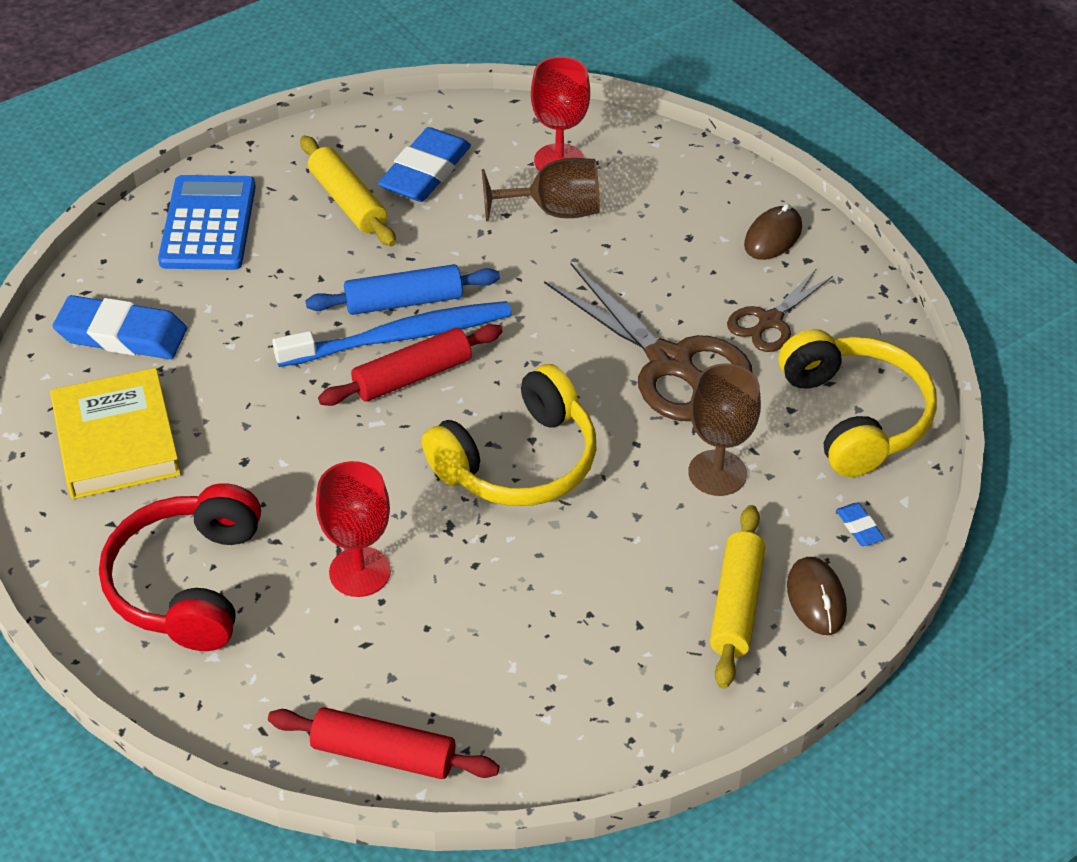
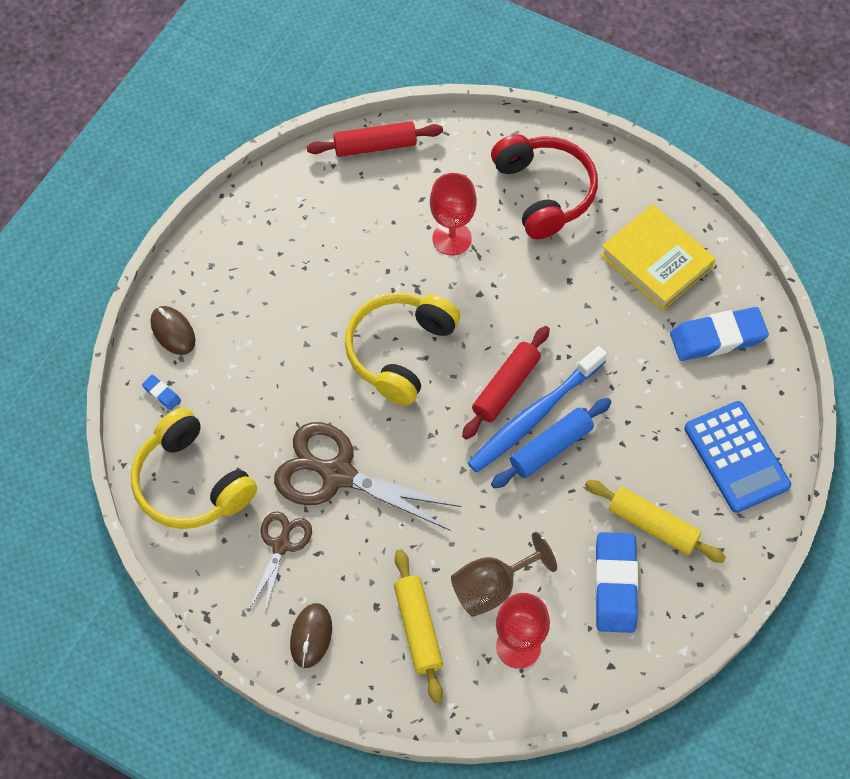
camera: 155 degrees right, 15 degrees up
(717, 473) = (268, 396): brown goblet -> none
(736, 605) = (220, 308): yellow rolling pin -> yellow rolling pin (418, 628)

